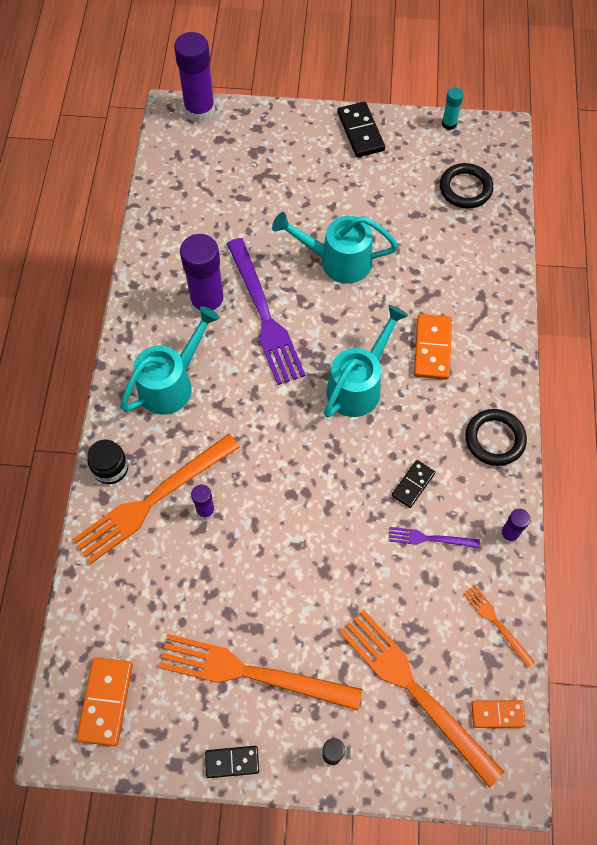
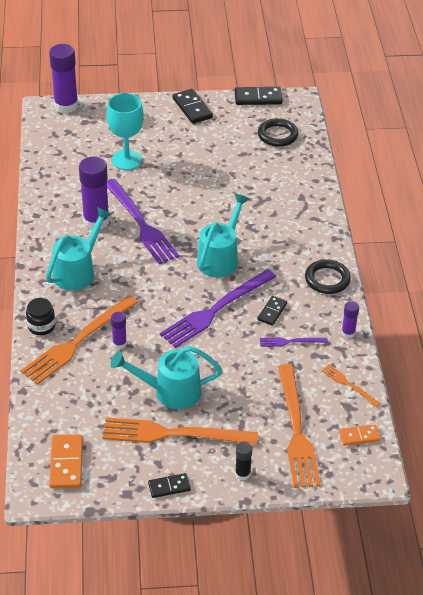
camera: 10 degrees left, 20 degrees down
(263, 207) = (126, 160): none -> turquoise goblet
(337, 261) = (190, 186): turquoise watering can -> turquoise watering can (170, 391)
(339, 471) = (216, 310): none -> purple fork
(415, 690) = (296, 430): orange fork -> orange fork turned 135 degrees counterclockwise
(432, 348) = (271, 231): orange domino -> none
(449, 124) = (258, 98): turquoise glue stick -> black domino

